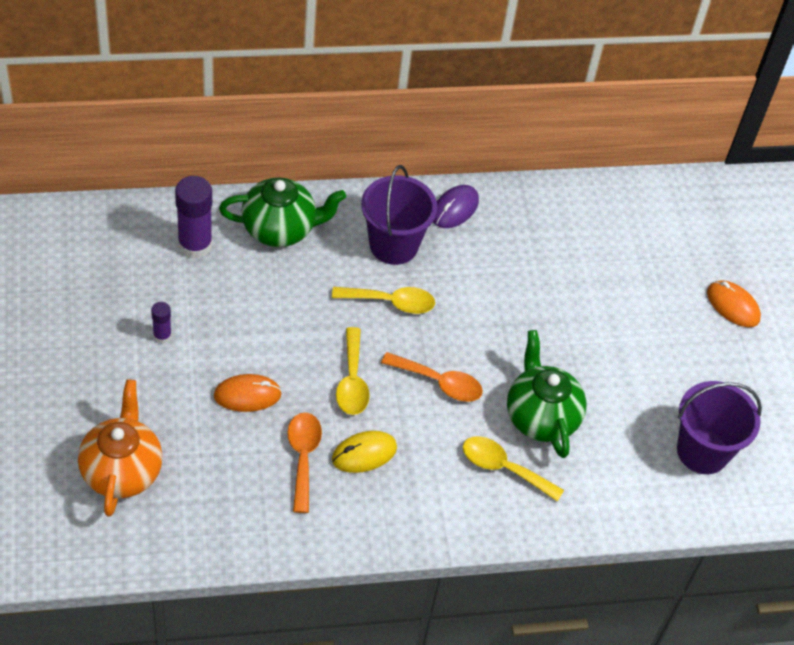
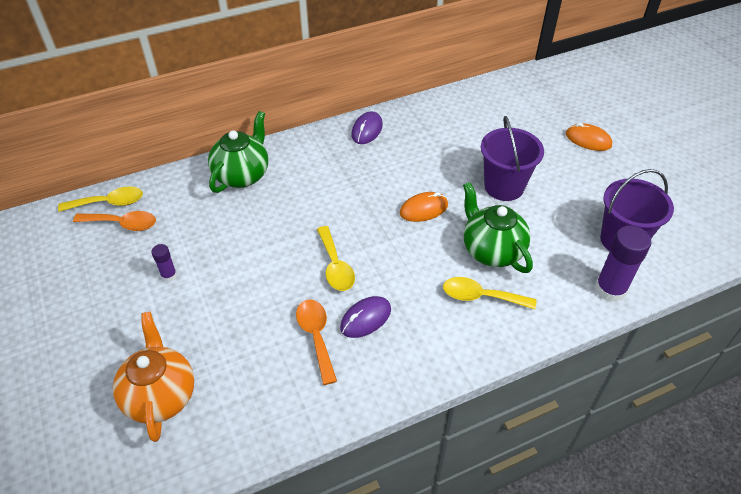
camera: 10 degrees left, 5 degrees down
(195, 245) = (178, 203): purple glue stick -> purple glue stick (610, 289)
(247, 395) = (253, 301): orange mouse -> orange mouse (423, 209)
(280, 229) = (242, 175): green teapot -> green teapot turned 45 degrees counterclockwise
(364, 453) = (365, 318): yellow mouse -> purple mouse
(391, 302) = (344, 202): yellow spoon -> yellow spoon (109, 203)
(393, 245) = (331, 164): purple bucket -> purple bucket (504, 186)
(439, 382) = (404, 248): orange spoon -> orange spoon (123, 224)

